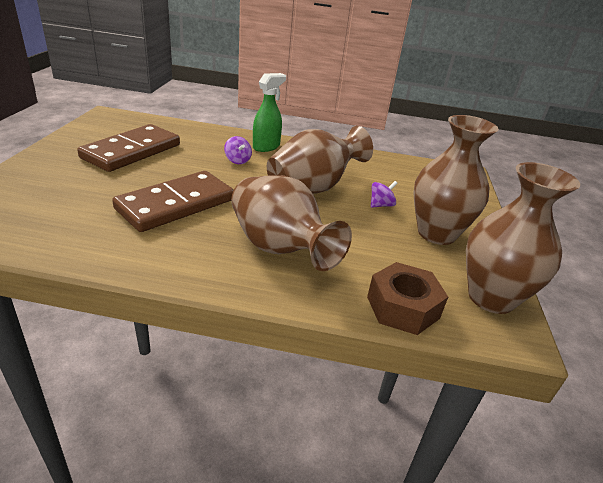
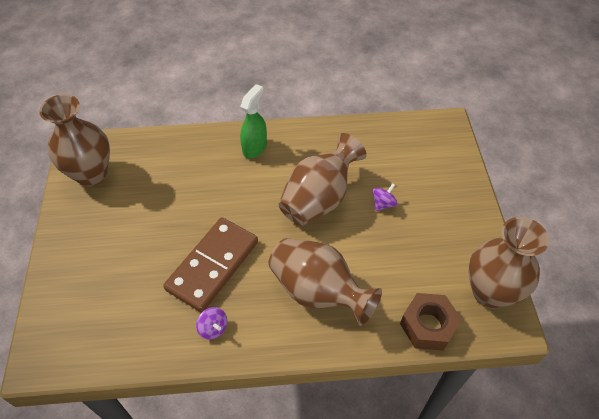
camera: 10 degrees left, 20 degrees up
(131, 151) = (135, 201): brown domino -> none
(237, 160) = (237, 181): purple spinning top -> purple spinning top (213, 328)
(436, 233) = (437, 227): brown vase -> brown vase (91, 174)

